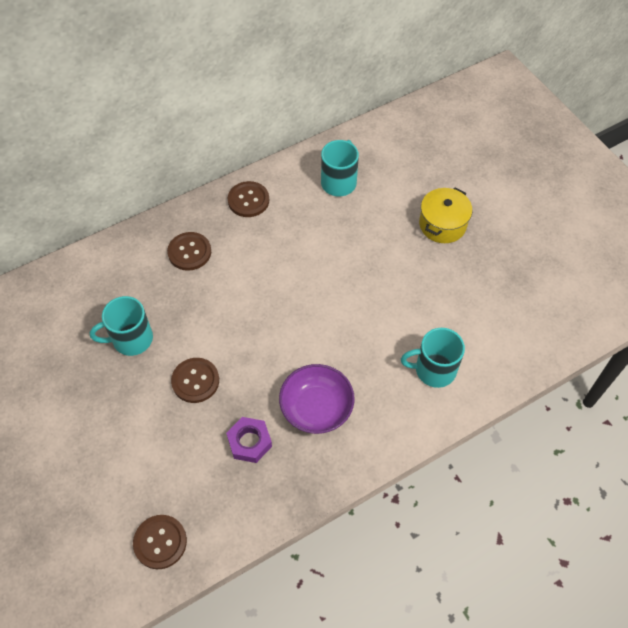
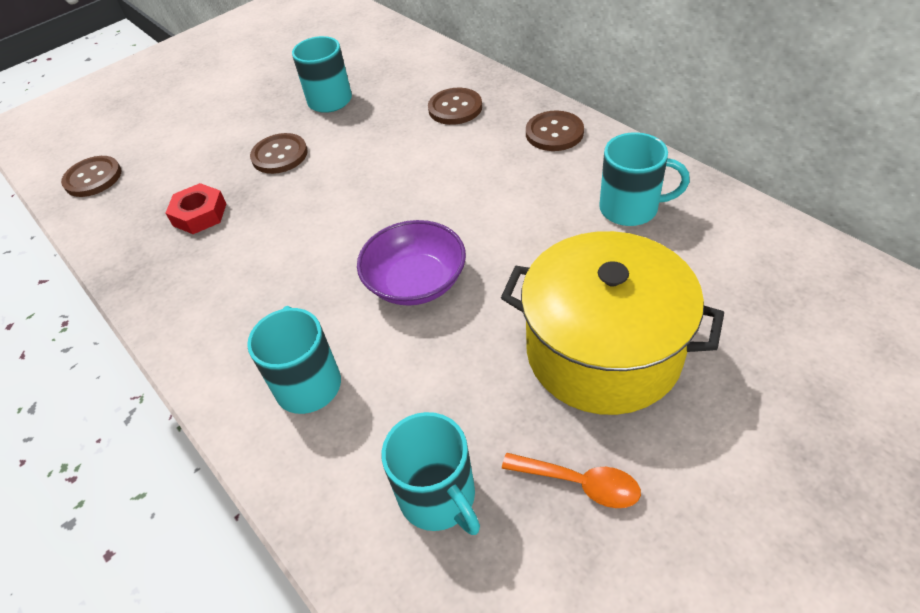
camera: 85 degrees right, 10 degrees down
(249, 442) = (200, 214): purple nut -> red nut
(316, 407) = (244, 262): purple bowl -> purple bowl (416, 282)
(442, 224) = (603, 351): yellow pot -> yellow pot, size x1.75
(516, 313) = (439, 497): none -> turquoise mug
(517, 254) = (580, 483): none -> orange spoon

